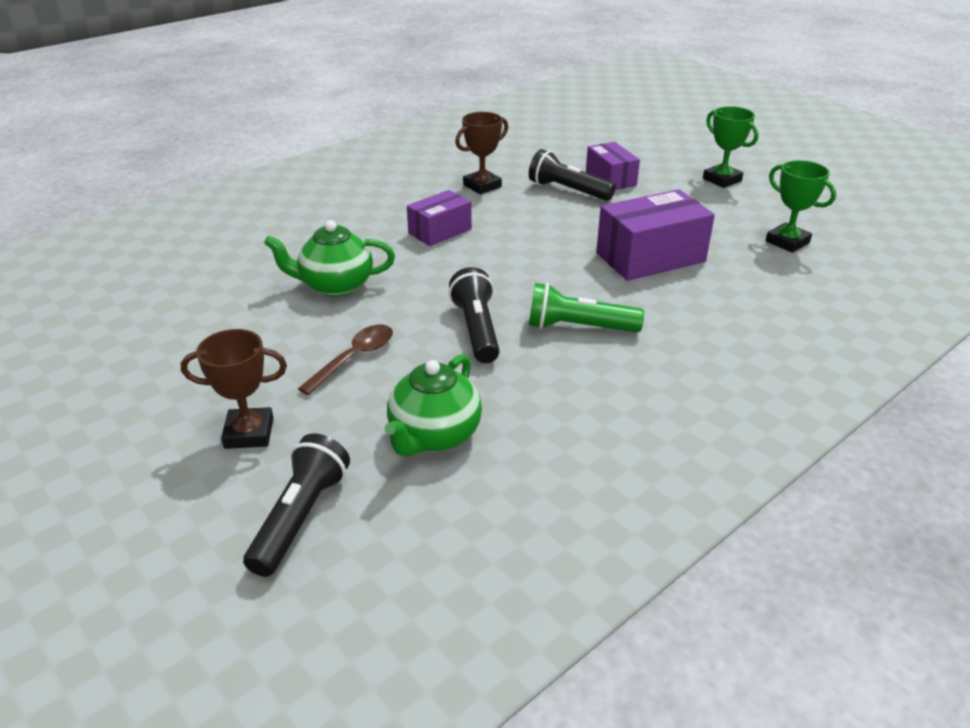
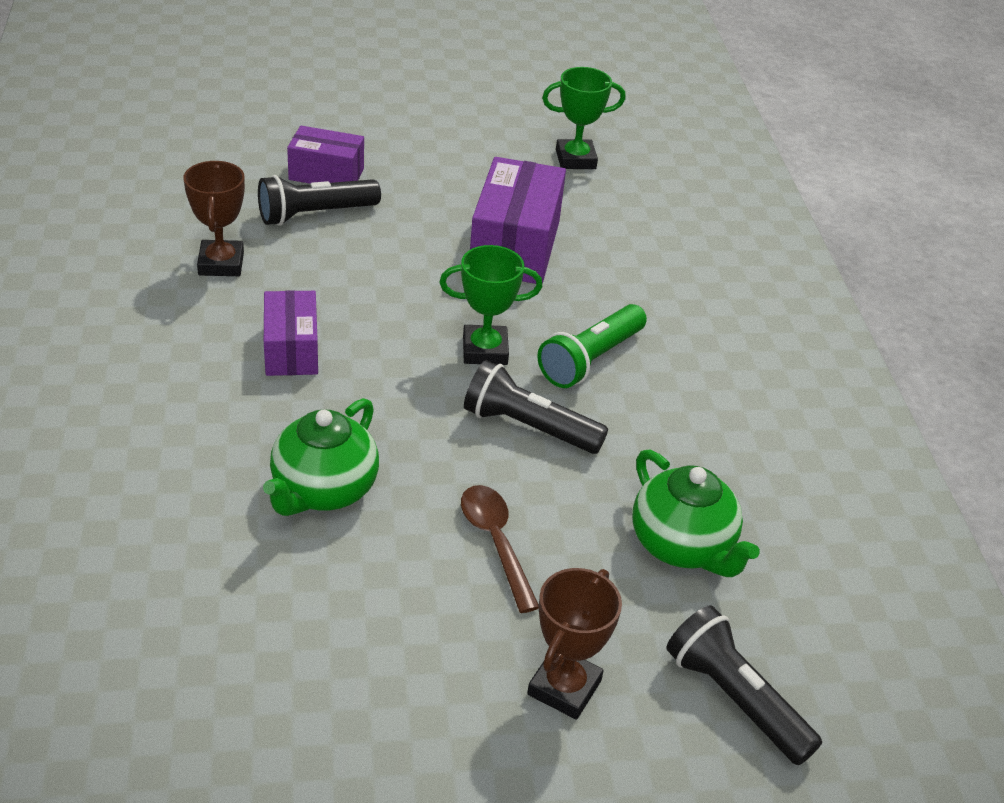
camera: 60 degrees left, 5 degrees up
(722, 180) = (419, 116): green trophy -> green trophy (485, 350)

